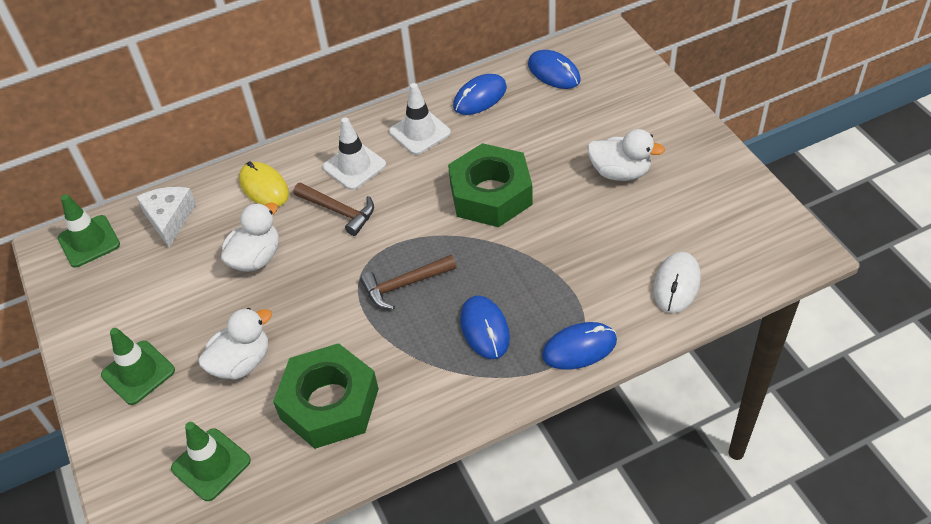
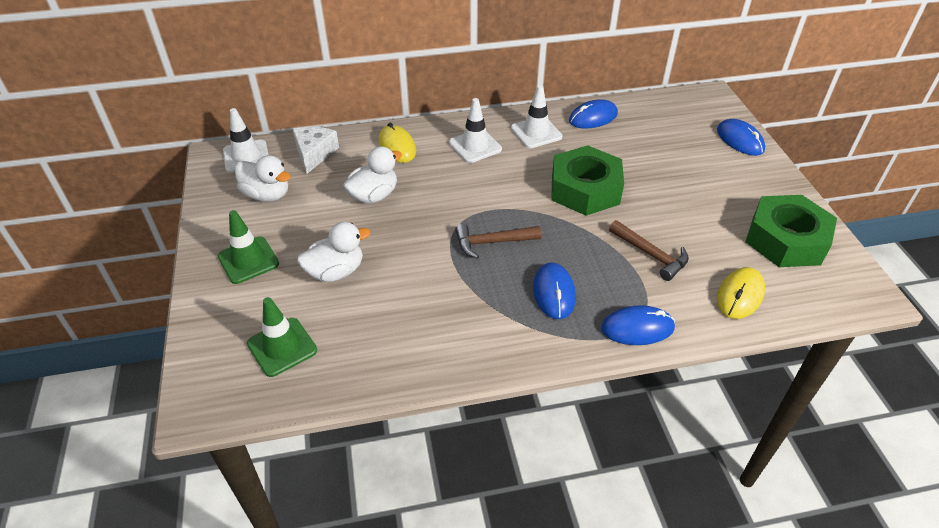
camera: 10 degrees right, 5 degrees down
(89, 241) = (246, 156): green traffic cone -> white traffic cone
(329, 404) = (399, 322): green nut -> green nut (786, 240)
(338, 211) = (452, 176): brown hammer -> brown hammer (651, 254)
(554, 72) = (660, 111): blue mouse -> blue mouse (740, 140)
(620, 172) = (703, 195): white duck -> white duck (267, 195)
(676, 284) = (740, 295): white mouse -> yellow mouse

